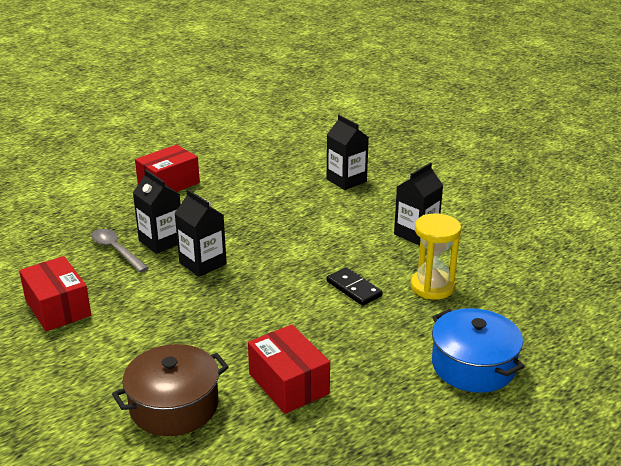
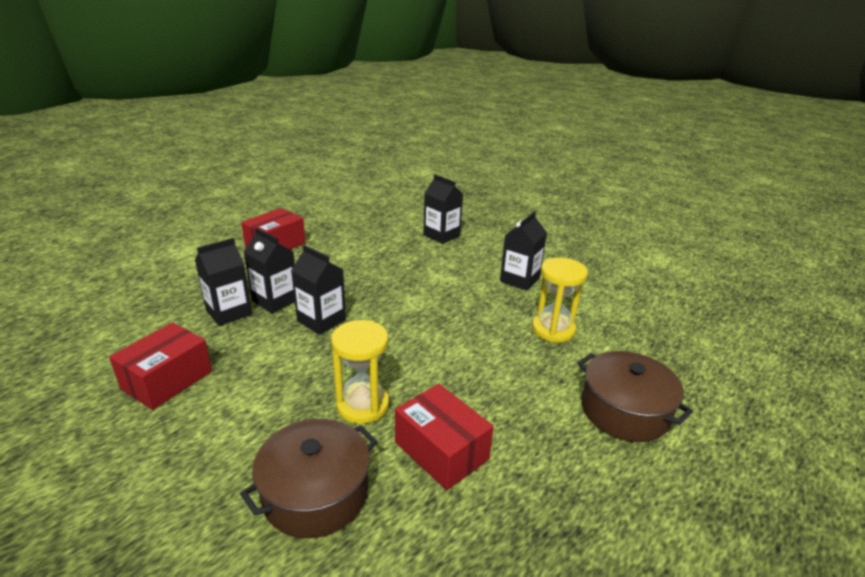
camera: 10 degrees left, 0 degrees up
(58, 308) = (167, 380): red box -> red box turned 75 degrees clockwise
(116, 250) = (229, 312): grey spoon -> black carton
(227, 342) = (362, 405): none -> yellow hourglass
(354, 289) = (479, 337): black domino -> none
(473, 365) = (624, 411): blue pot -> brown pot

